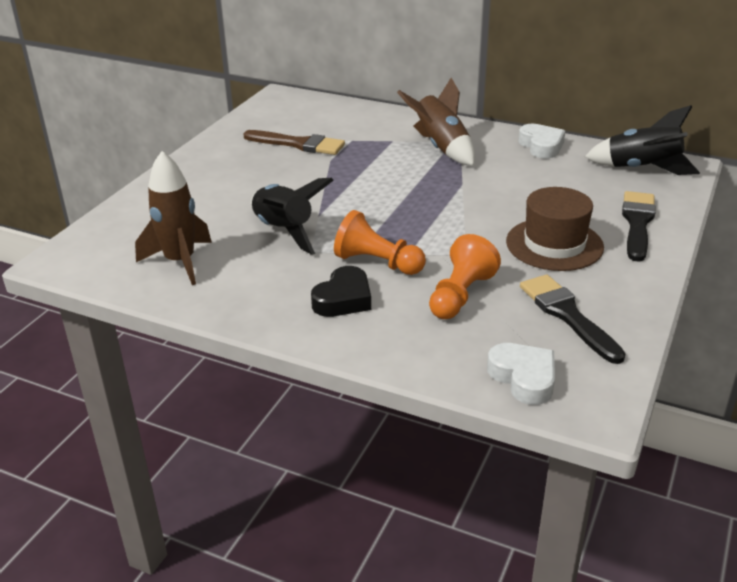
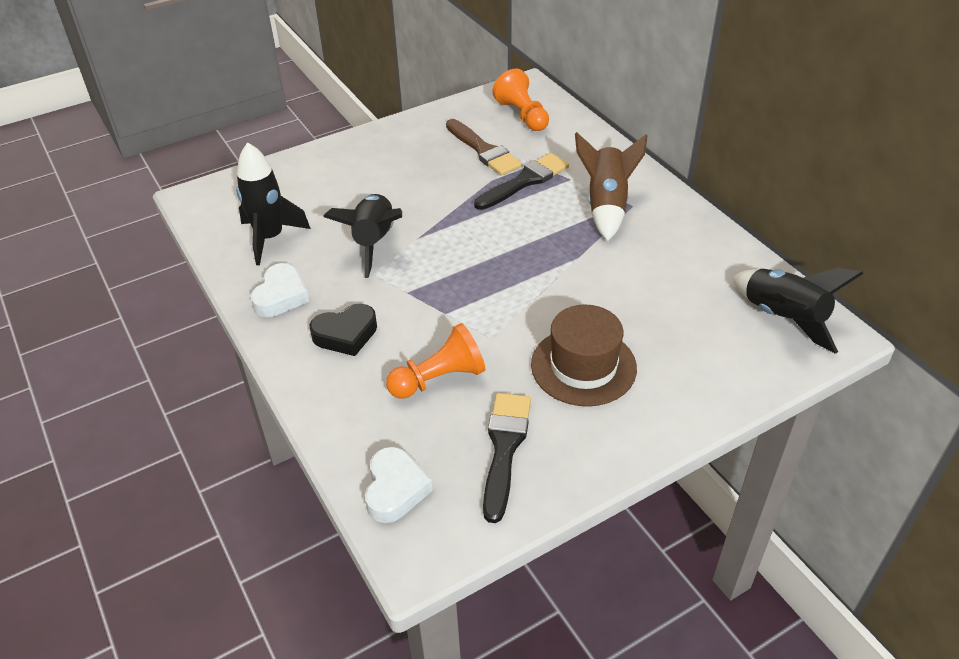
camera: 35 degrees right, 10 degrees up
(180, 262) = (270, 238): brown rocket -> black rocket
(377, 263) = (410, 311): orange pawn -> orange pawn (522, 115)
(541, 146) = (708, 244): white heart -> white heart (281, 296)
(637, 223) = (695, 381): black brush -> black brush (525, 181)

